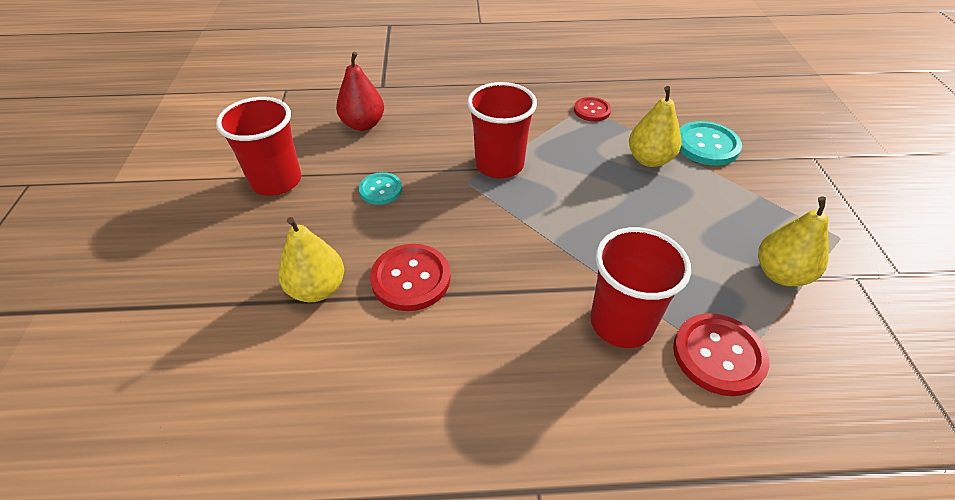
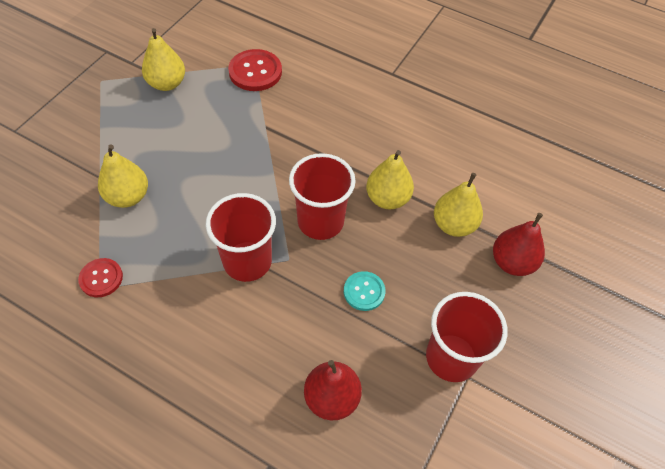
camera: 150 degrees left, 10 degrees up
(233, 282) = (512, 262): none -> red pear
(411, 279) = (387, 199): red button -> yellow pear
(621, 323) = (286, 108): red cup -> red cup (320, 221)
(706, 145) = (68, 183): turquoise button -> none

